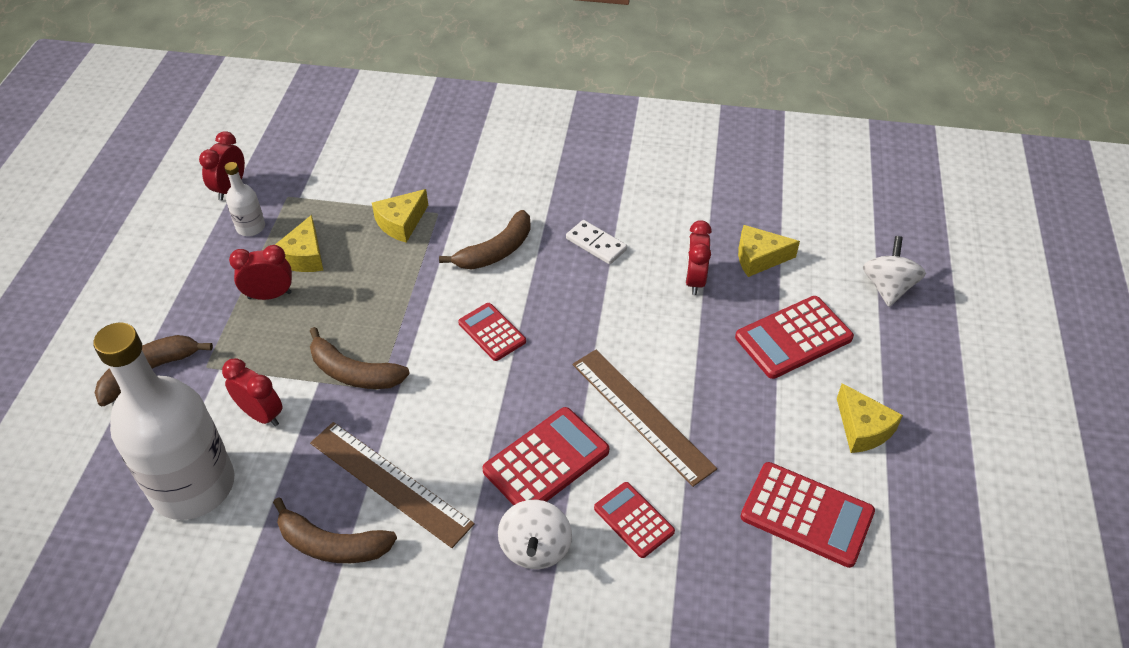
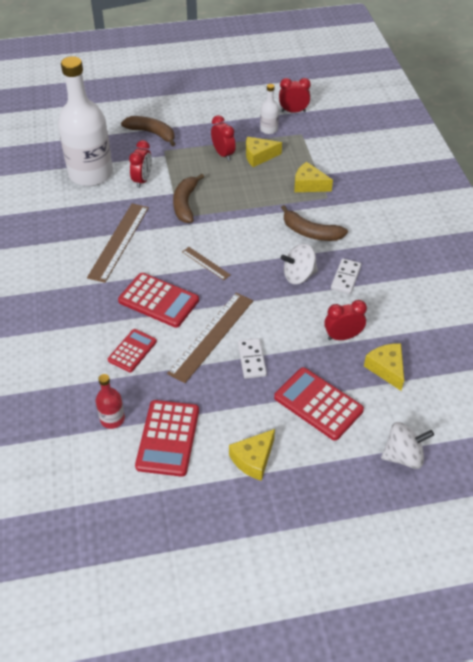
camera: 70 degrees right, 0 degrees up
(332, 544) = (74, 233): brown banana -> none
(492, 332) = (243, 250): red calculator -> none
(496, 382) = (206, 263): none -> brown ruler
(535, 548) = (98, 312): white spinning top -> white spinning top (299, 276)
(700, 383) = (251, 360): none -> white domino
(755, 577) = (112, 419): none -> red bottle

